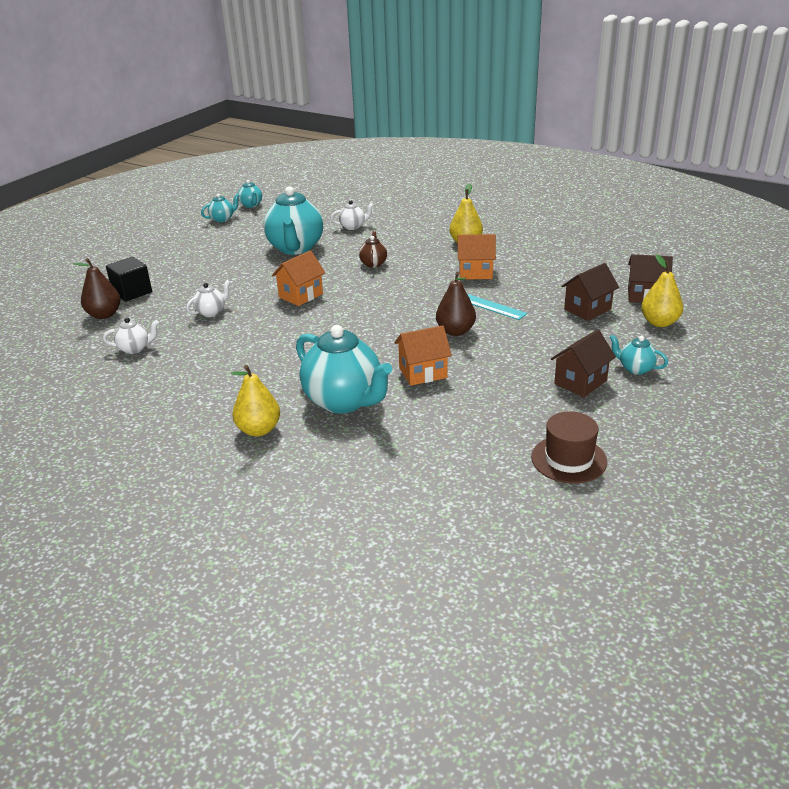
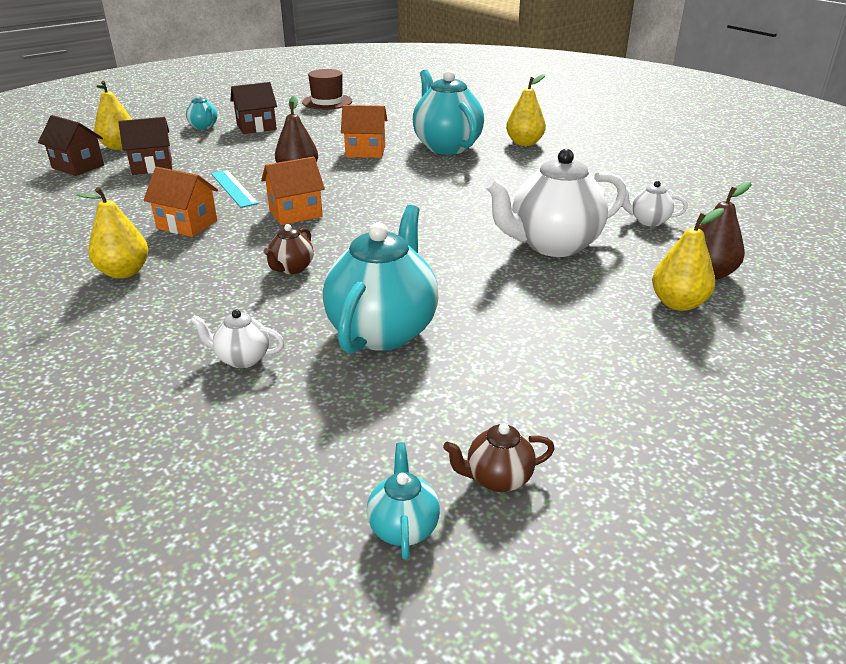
camera: 160 degrees left, 0 degrees up
(132, 292) = (678, 303): black cube -> yellow pear
(211, 312) = (553, 245): white teapot -> white teapot, size x2.17
(222, 219) = (497, 479): turquoise teapot -> brown teapot
(301, 295) = (427, 243): orange house -> orange house (295, 213)

